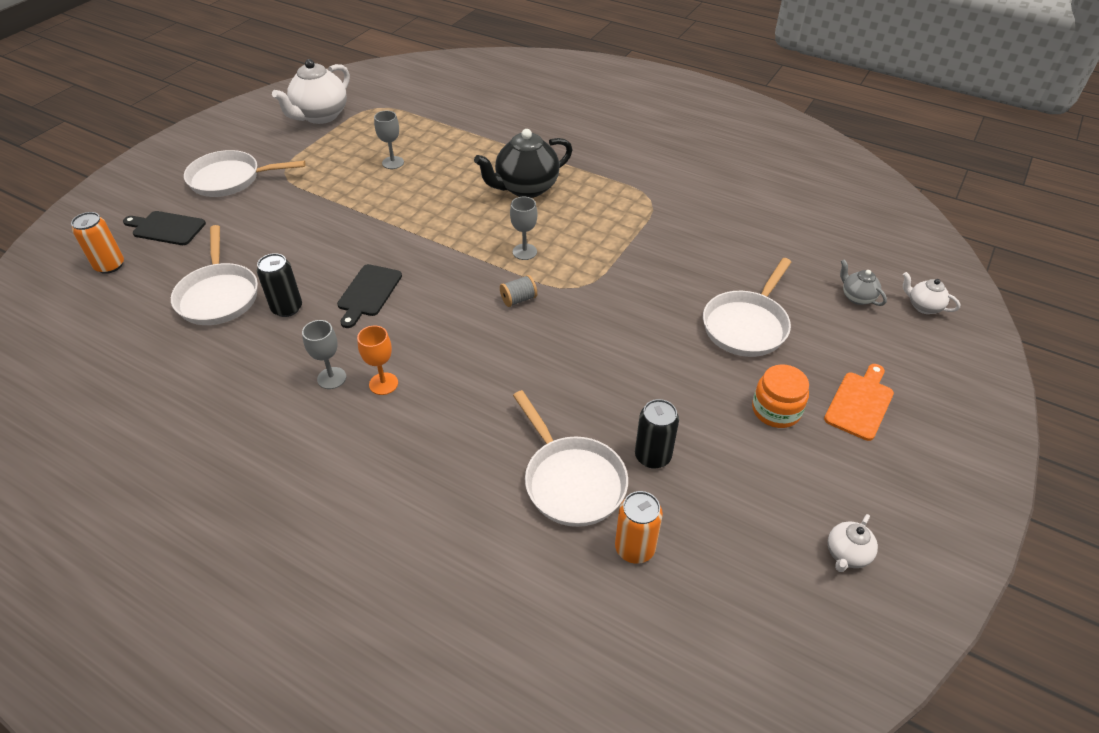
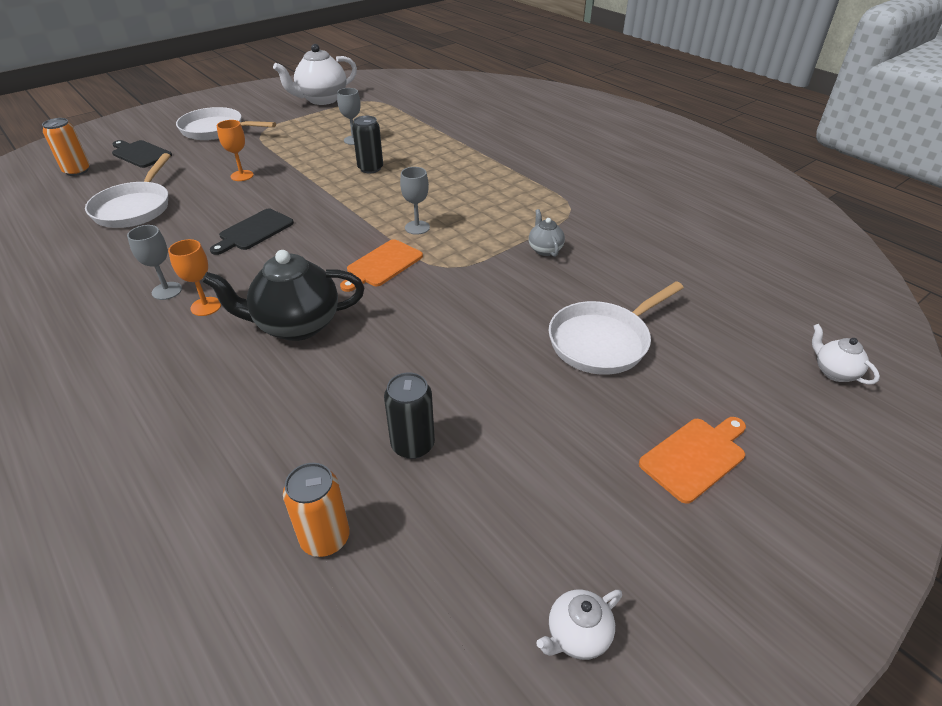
camera: 20 degrees right, 5 degrees down
(287, 308) = (178, 228): black can -> black can (370, 168)
(305, 231) = (242, 176): none -> orange goblet
(518, 299) = (382, 265): grey spool -> orange cutting board
(526, 188) = (456, 178): black teapot -> black teapot (296, 325)
(571, 481) = (310, 444): white pan -> none
(776, 410) = (585, 436): orange jar -> none
(857, 297) = (752, 343): grey teapot -> grey teapot (545, 249)

